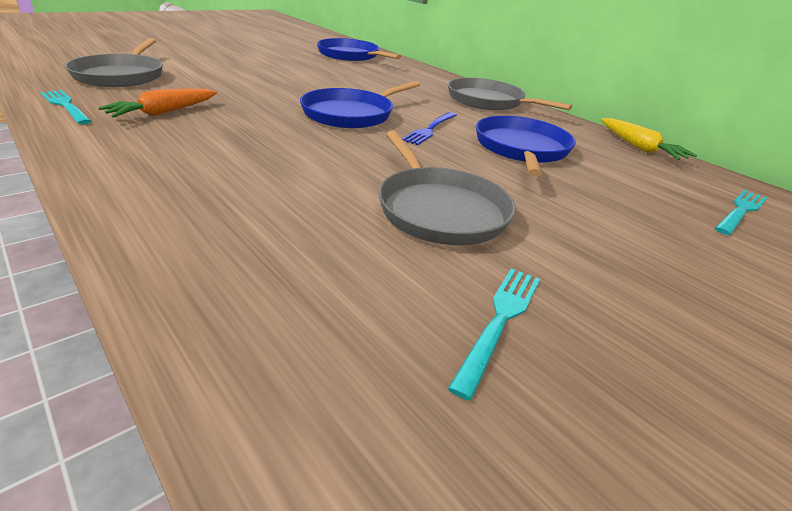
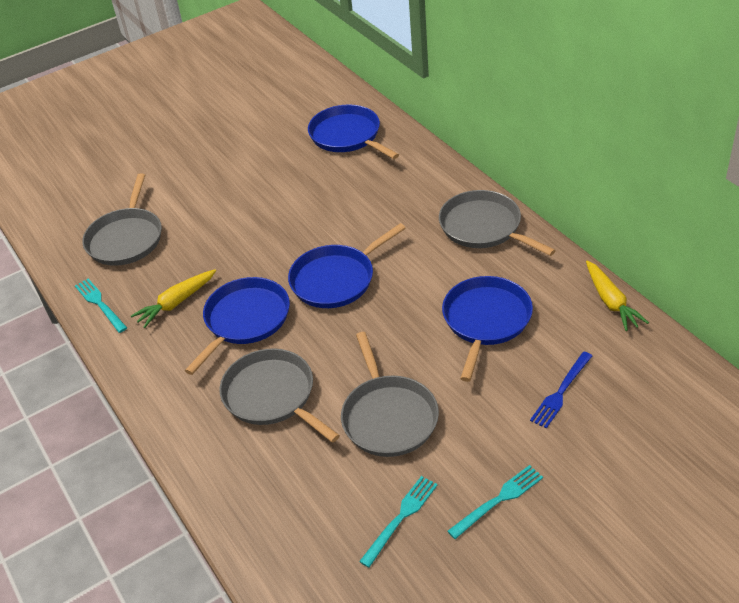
camera: 15 degrees right, 10 degrees up
(163, 112) = (176, 303): orange carrot -> yellow carrot
(246, 128) = (245, 320): none -> blue pan
(276, 183) = (272, 396): none -> grey pan
(430, 129) = (407, 297): blue fork -> blue fork (561, 392)
(741, 211) = (647, 396): turquoise fork -> turquoise fork (498, 500)

